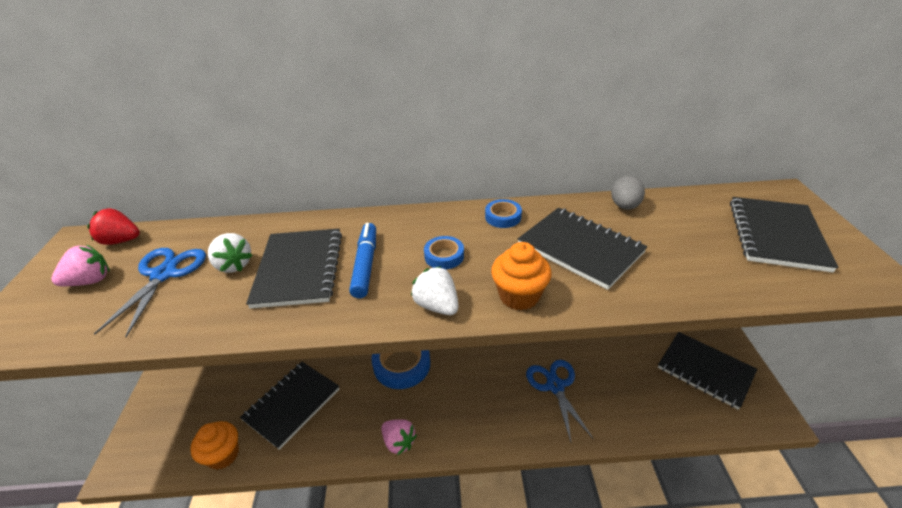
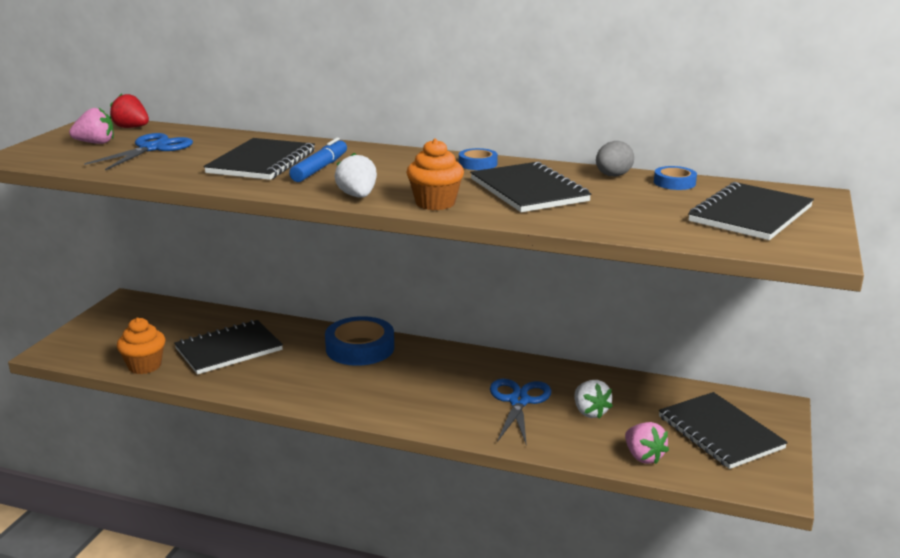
camera: 20 degrees right, 15 degrees down
(234, 265) = (211, 152): white strawberry -> white strawberry (590, 412)
(399, 442) = (315, 398): pink strawberry -> pink strawberry (643, 457)
(444, 256) = (394, 175): blue tape -> blue tape (674, 183)

